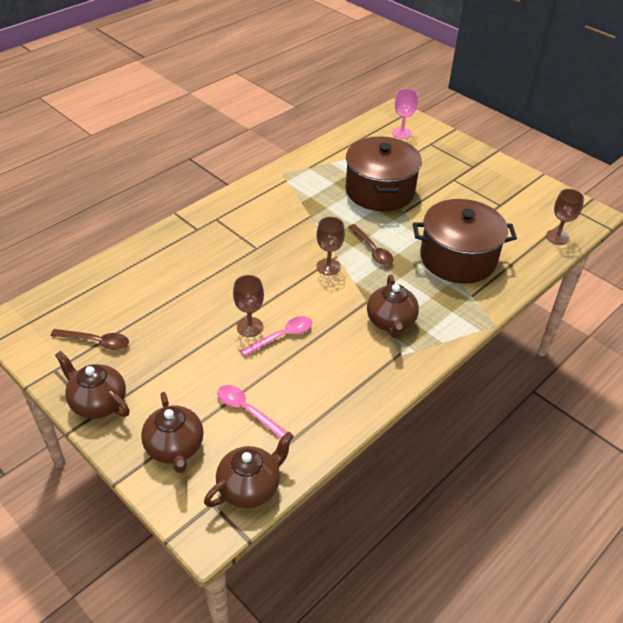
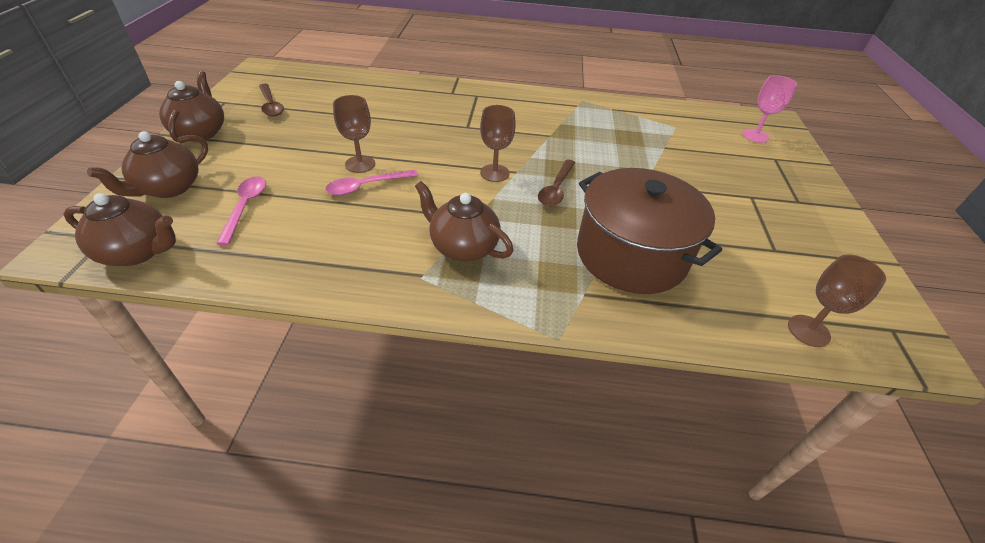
camera: 50 degrees right, 0 degrees up
(282, 336) = (366, 186): pink spoon -> pink spoon turned 135 degrees clockwise
(380, 191) = (648, 158): brown pot -> none
(391, 322) = (462, 247): brown teapot -> brown teapot turned 75 degrees clockwise

